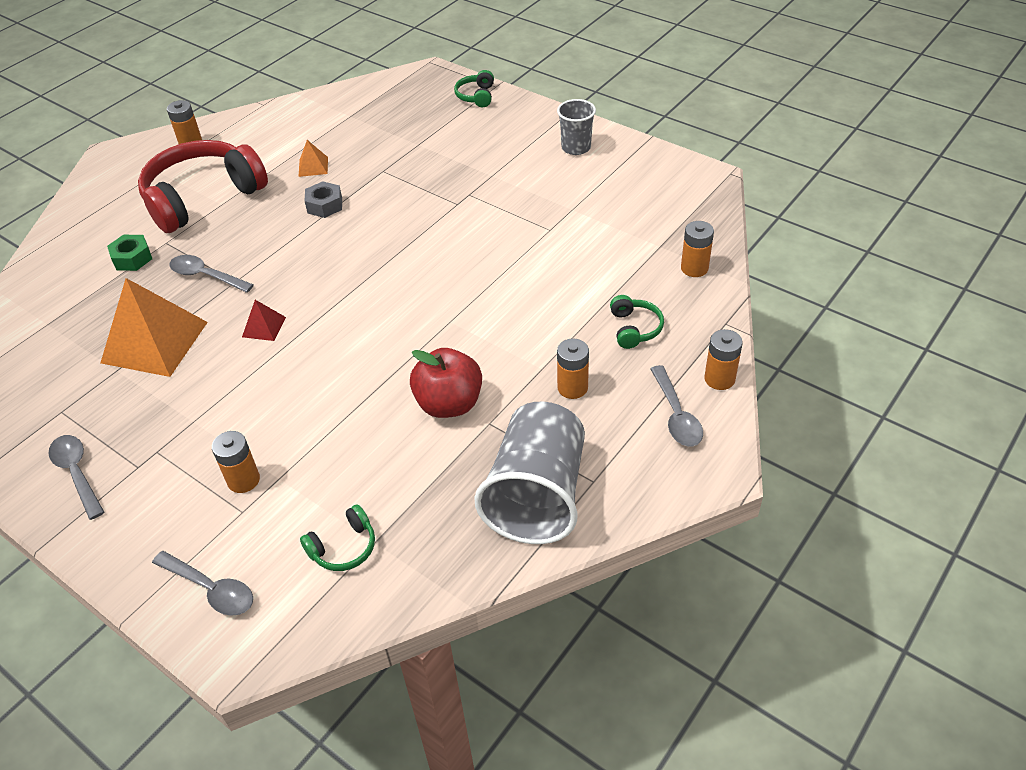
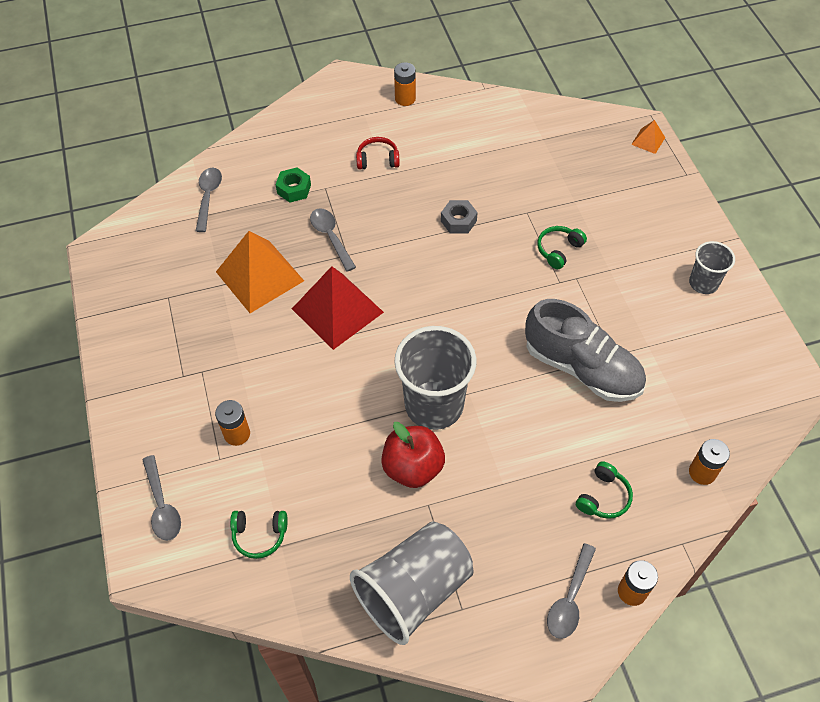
camera: 35 degrees right, 10 degrees up
(77, 473) = (146, 355): grey spoon -> grey spoon (208, 197)
(203, 197) = (377, 159): red headphones -> red headphones, size x0.42
(264, 327) = (337, 310): red pyramid -> red pyramid, size x2.26
(313, 166) = (477, 176): orange pyramid -> orange pyramid (648, 141)
(425, 347) = (434, 405): none -> grey cup
(476, 96) = (661, 176): green headphones -> green headphones (558, 250)
(532, 251) = (582, 368): none -> grey shoe
(572, 388) = (511, 517): orange battery -> none

